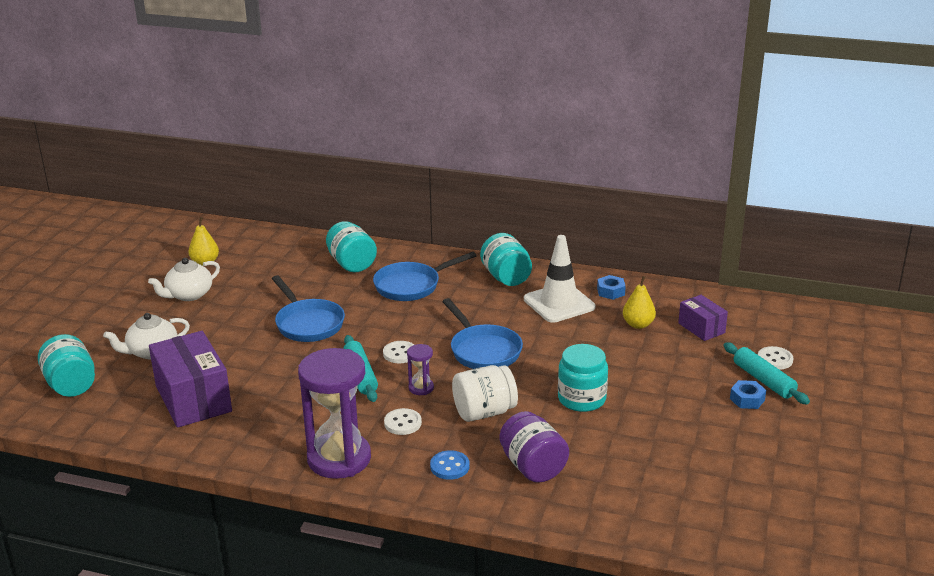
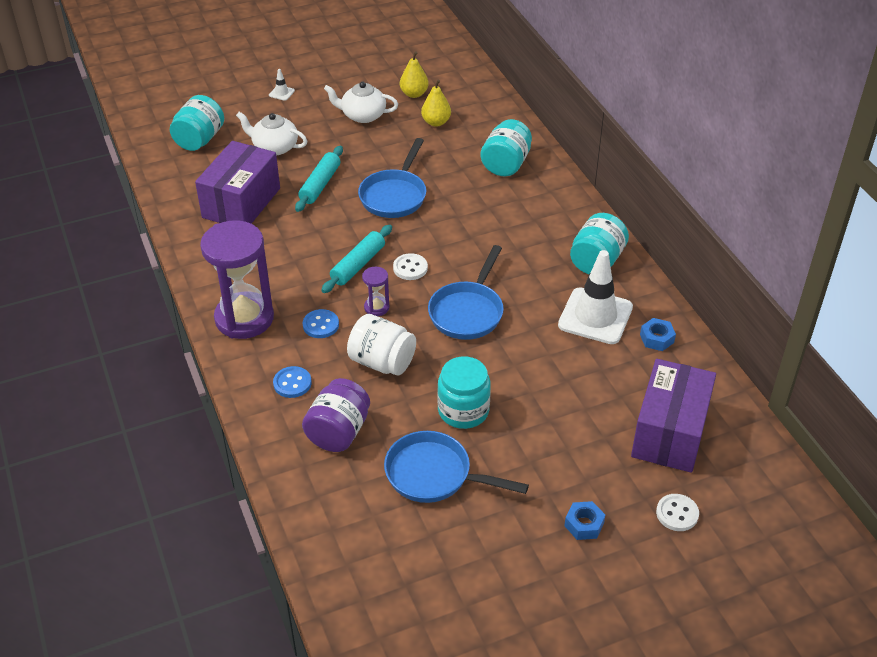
camera: 50 degrees right, 15 degrees up
(89, 318) = (281, 93): none -> white traffic cone
(402, 423) = (321, 325): white button -> blue button
(411, 286) = (514, 215): blue pan -> blue pan (434, 475)
(638, 324) = (622, 386): yellow pear -> yellow pear (436, 122)
(701, 328) = (669, 433): purple box -> purple box, size x1.85
(764, 380) = (630, 522): turquoise rolling pin -> turquoise rolling pin (320, 185)

